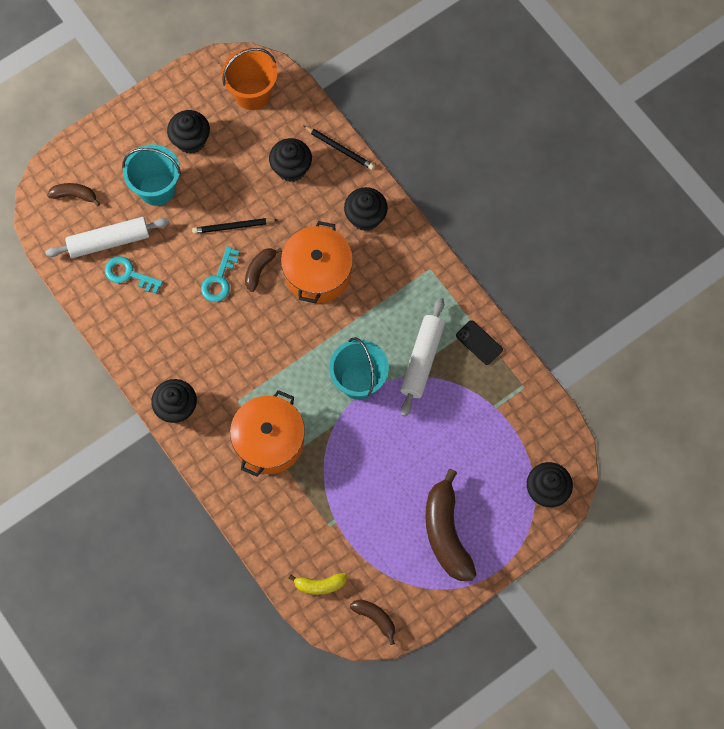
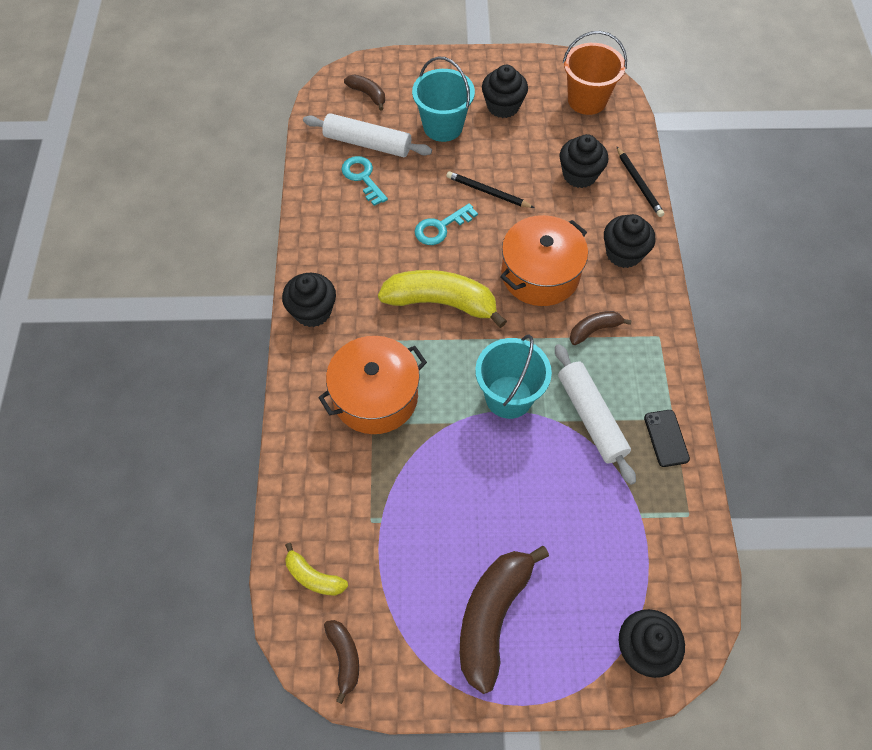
camera: 35 degrees right, 10 degrees down
(259, 270) = (485, 240): brown banana -> brown banana (594, 330)
(263, 340) = (441, 302): none -> yellow banana
(422, 360) = (591, 417): white rolling pin -> white rolling pin turned 75 degrees counterclockwise

